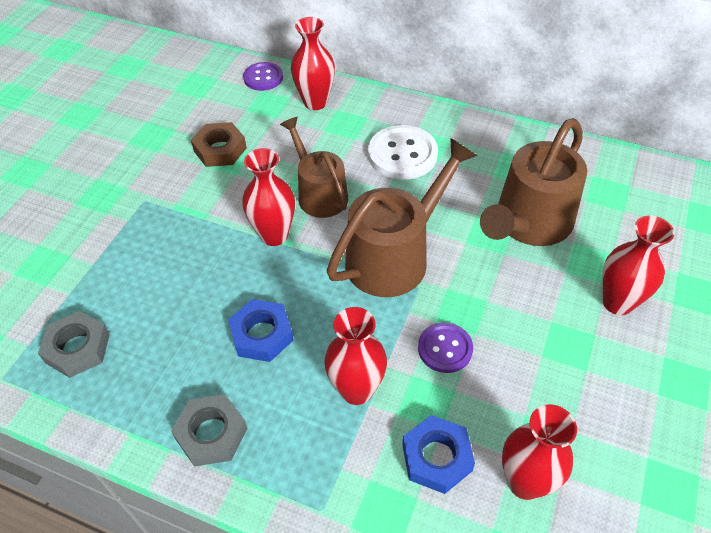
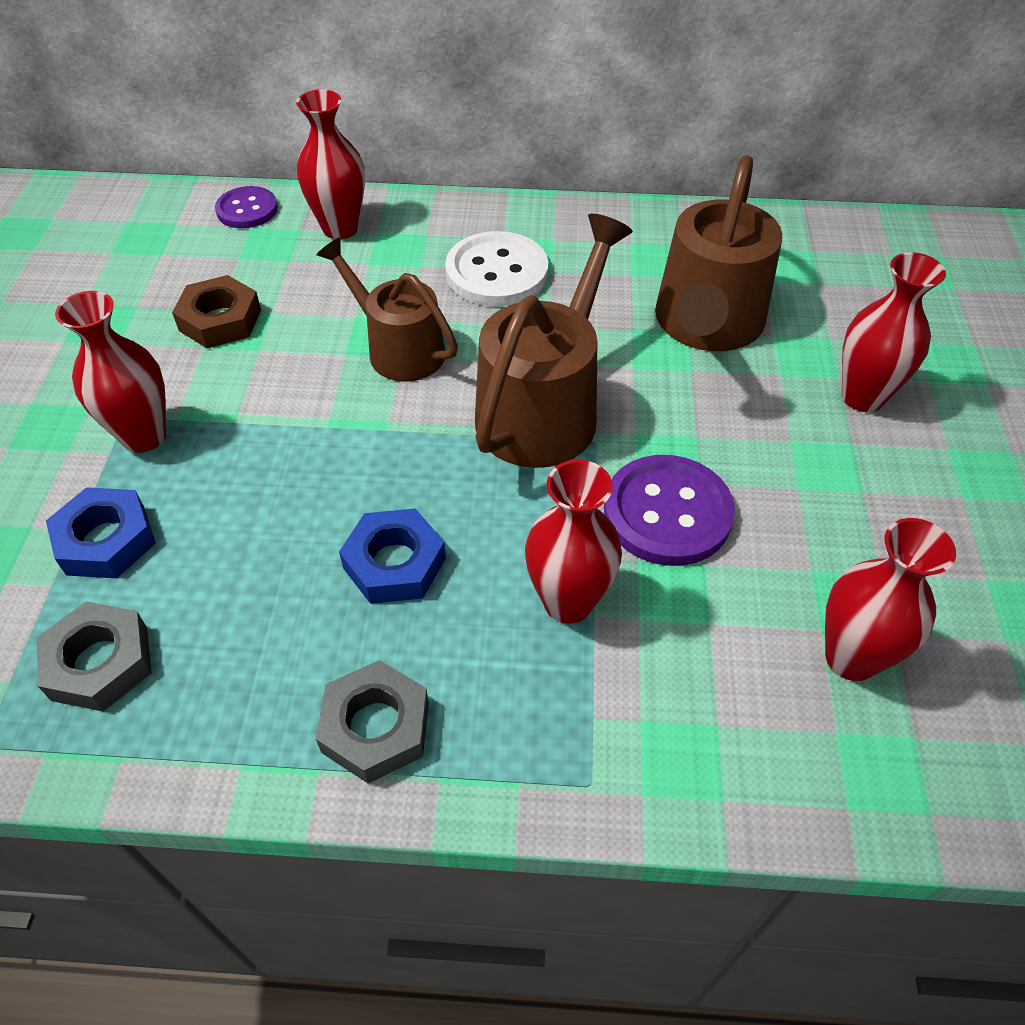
camera: 20 degrees left, 0 degrees up
(274, 235) = (355, 420): red vase -> red vase (144, 436)
(437, 457) = (720, 661): blue nut -> blue nut (106, 540)
(445, 348) = (667, 513): purple button -> purple button, size x1.59

